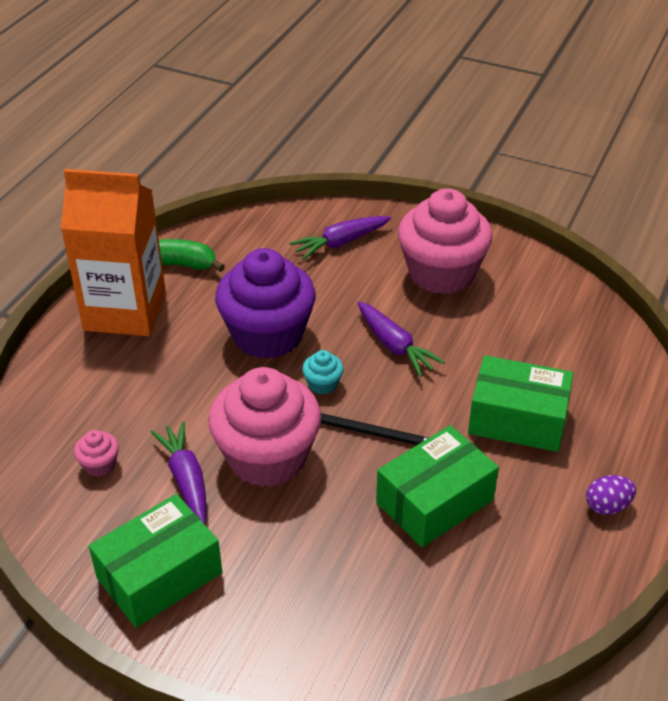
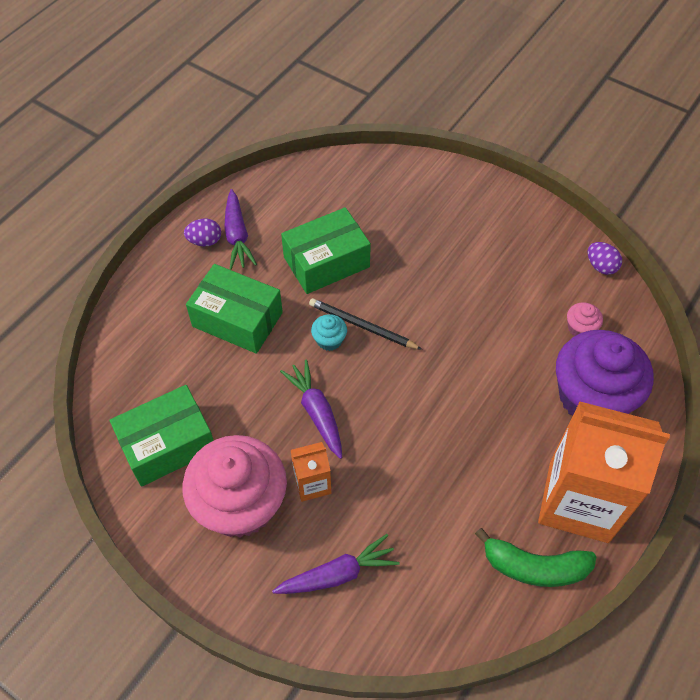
camera: 170 degrees left, 15 degrees up
(58, 548) = (601, 266): none -> purple egg
(159, 575) = (527, 238): green box -> green box (167, 444)
(186, 479) = (510, 306): purple carrot -> purple carrot (237, 236)
(267, 335) = (434, 445): purple cupcake -> purple cupcake (591, 397)
(267, 457) = (446, 315): pink cupcake -> none
(323, 384) = (391, 379): turquoise cupcake -> turquoise cupcake (329, 340)
(381, 293) = (312, 483): none -> orange carton

